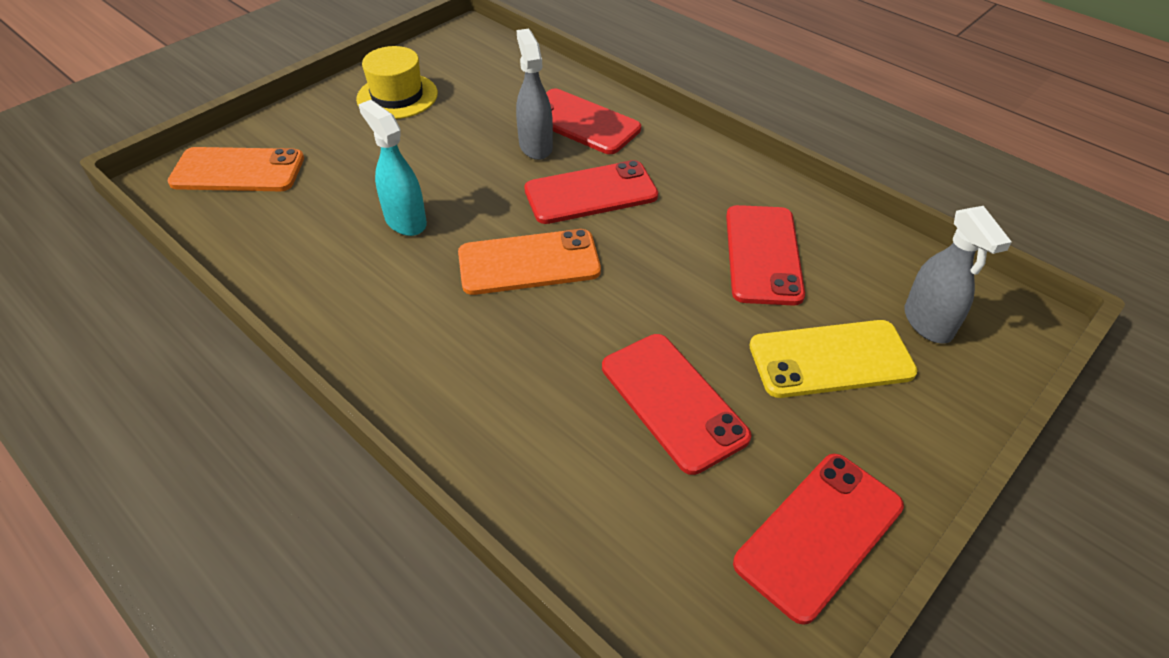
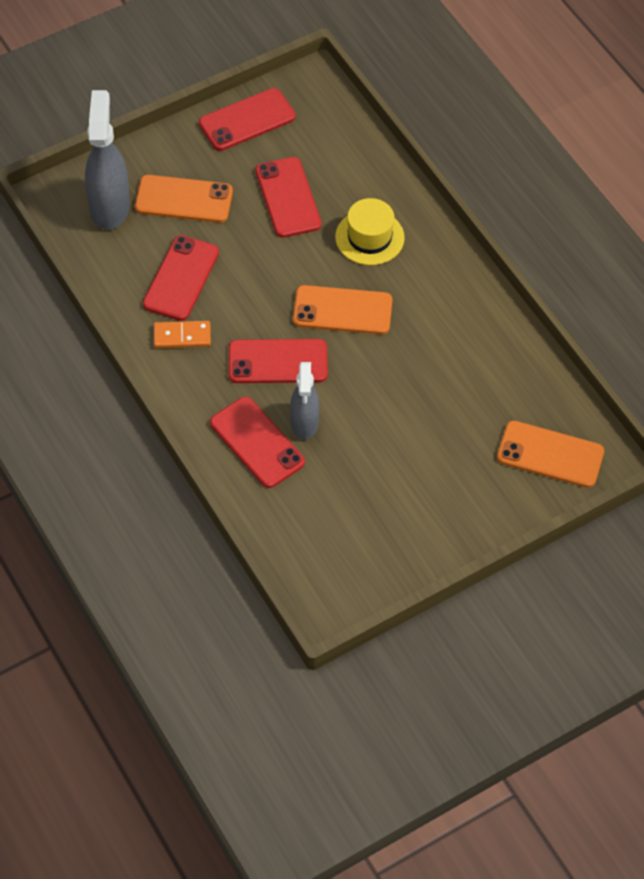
camera: 165 degrees left, 10 degrees up
(397, 96) = (410, 519): yellow hat -> yellow hat (369, 237)
(405, 221) = (422, 369): turquoise spray bottle -> none
(720, 195) = (182, 336): none -> orange domino
(831, 359) = (184, 199): yellow phone -> orange phone
(928, 323) = (109, 206): grey spray bottle -> grey spray bottle, size x1.55

